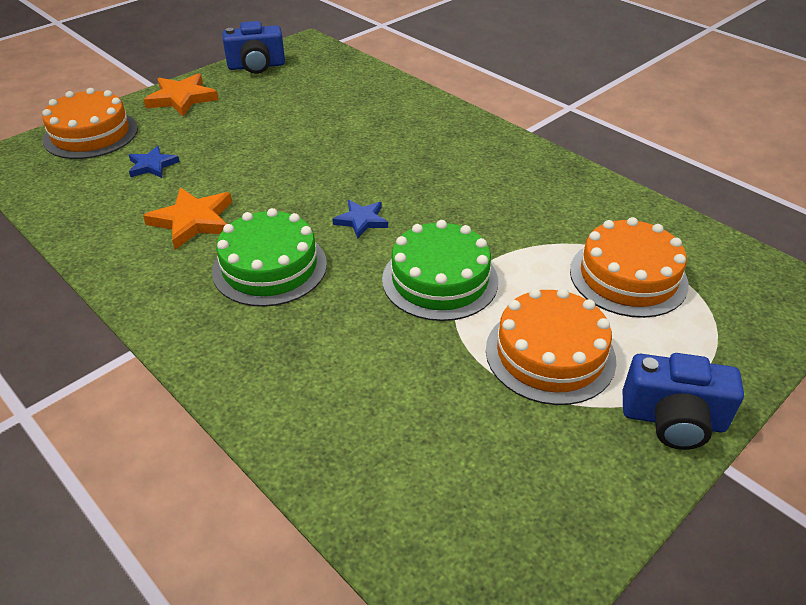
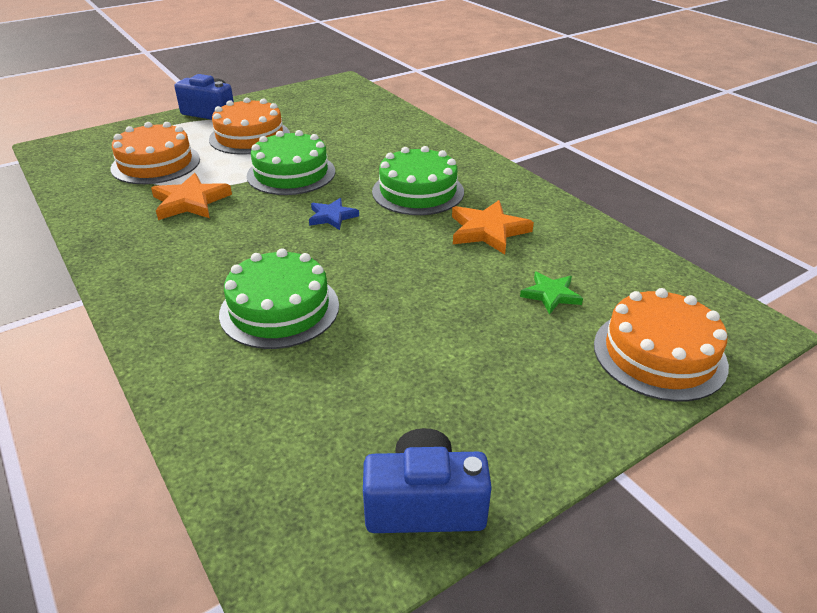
camera: 170 degrees left, 5 degrees down
(152, 165) = (551, 295): blue star -> green star
(181, 98) = (551, 418): orange star -> orange star (190, 202)
(371, 135) = (279, 309): none -> green cake

